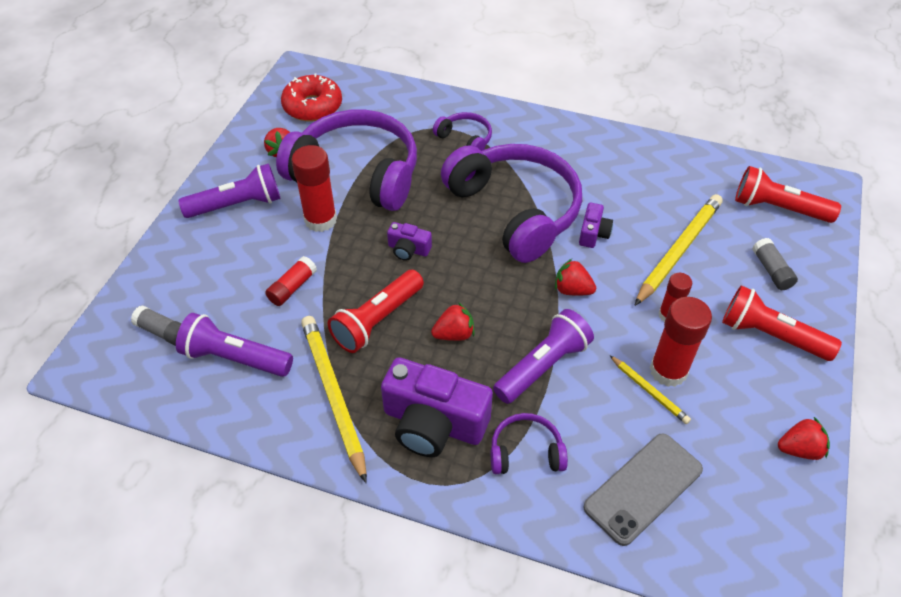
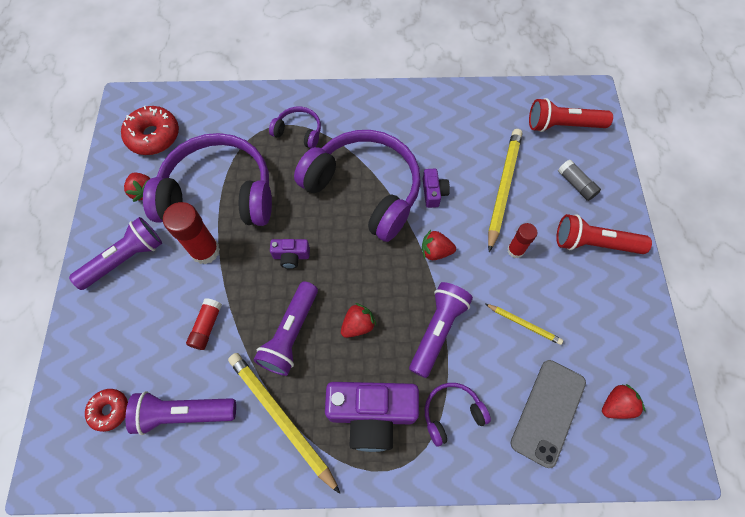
camera: 20 degrees left, 15 degrees up
(163, 332) = (110, 410): grey glue stick -> red donut
(377, 320) = (290, 334): red flashlight -> purple flashlight
(668, 371) = (531, 301): red glue stick -> none
(799, 449) = (644, 336): red strawberry -> red strawberry (616, 405)

